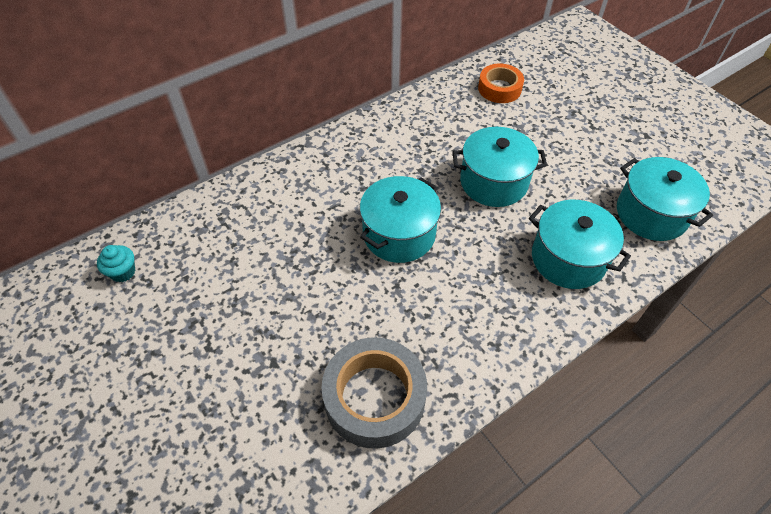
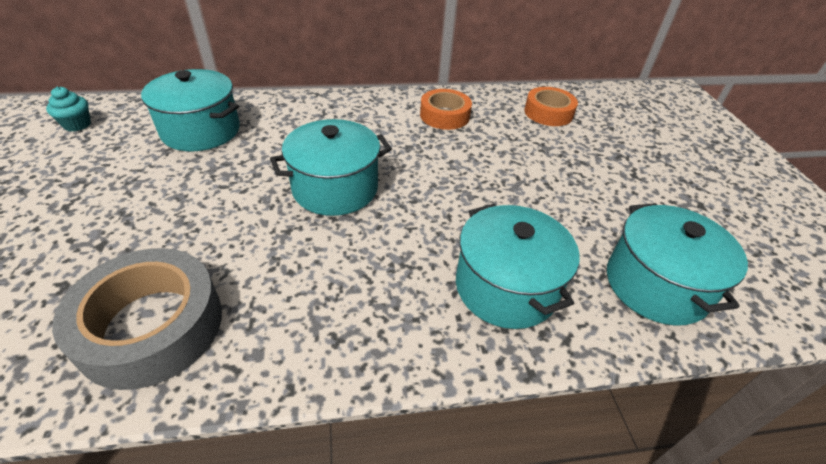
camera: 25 degrees right, 10 degrees down
(424, 125) = (444, 115): none -> orange tape
(493, 182) = (476, 182): turquoise pot -> turquoise pot (201, 131)

